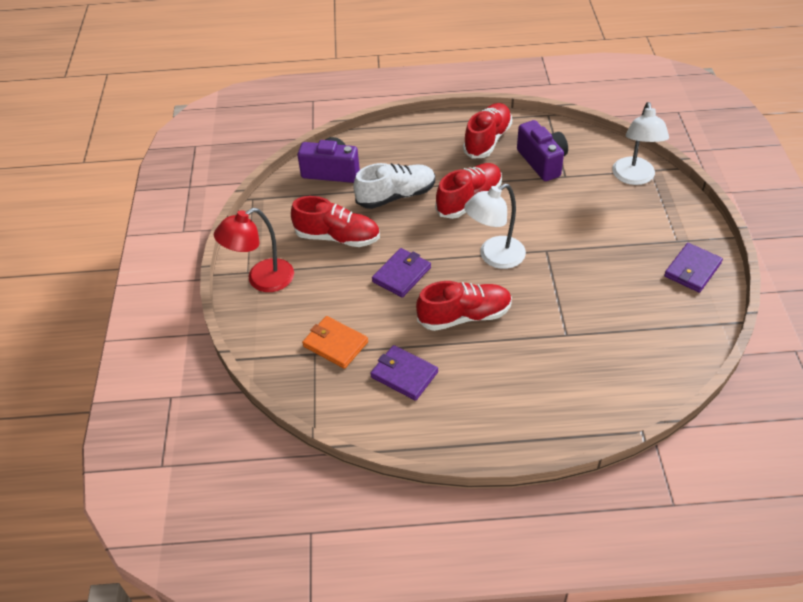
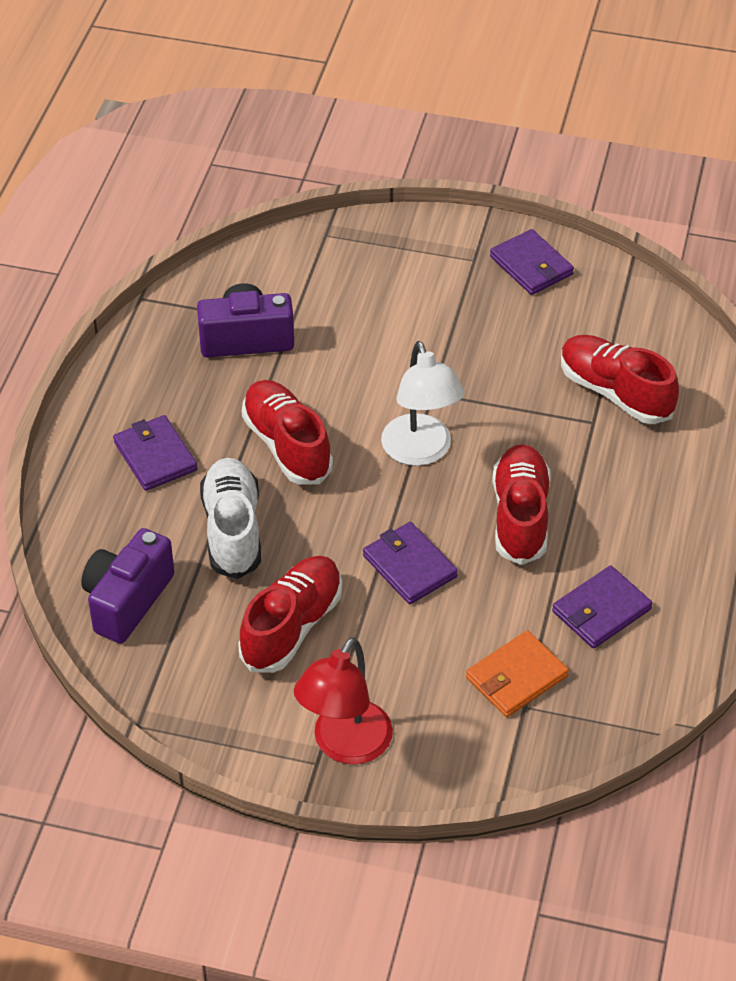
camera: 75 degrees left, 0 degrees up
(262, 280) = (345, 746): red lamp -> red lamp turned 45 degrees clockwise
(435, 153) = (155, 456): none -> purple wallet
(487, 140) = (160, 385): red shoe -> red shoe (615, 393)
(634, 178) = (332, 256): white lamp -> none

